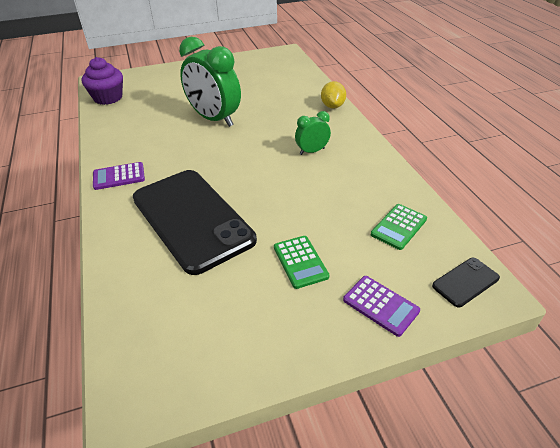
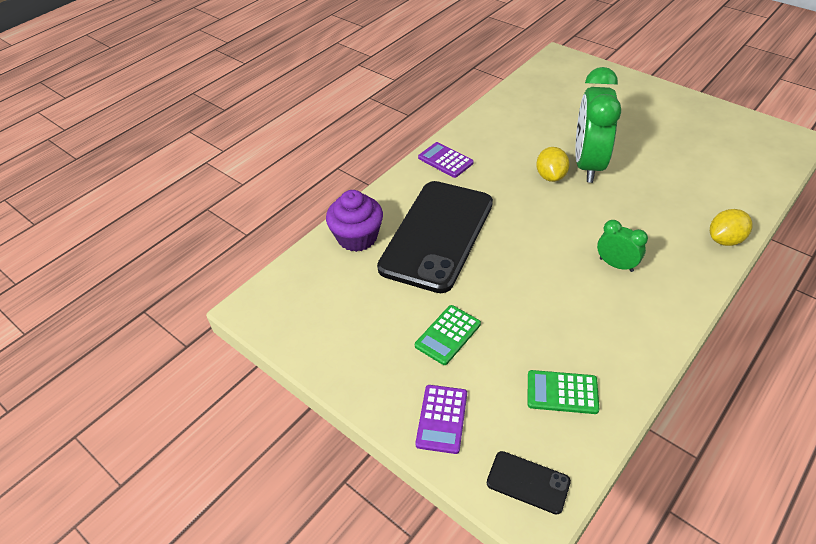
camera: 60 degrees right, 5 degrees up
(108, 98) = (539, 81): purple cupcake -> purple cupcake (357, 237)
(204, 138) = (550, 176): none -> yellow lemon

